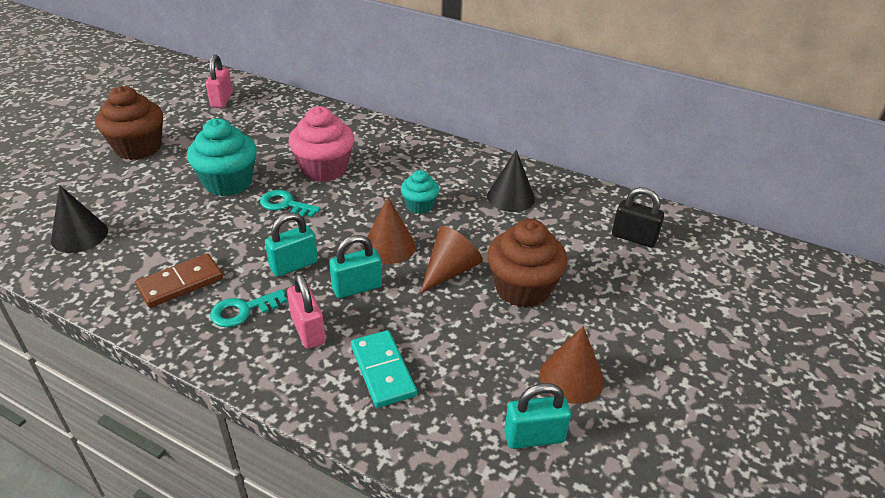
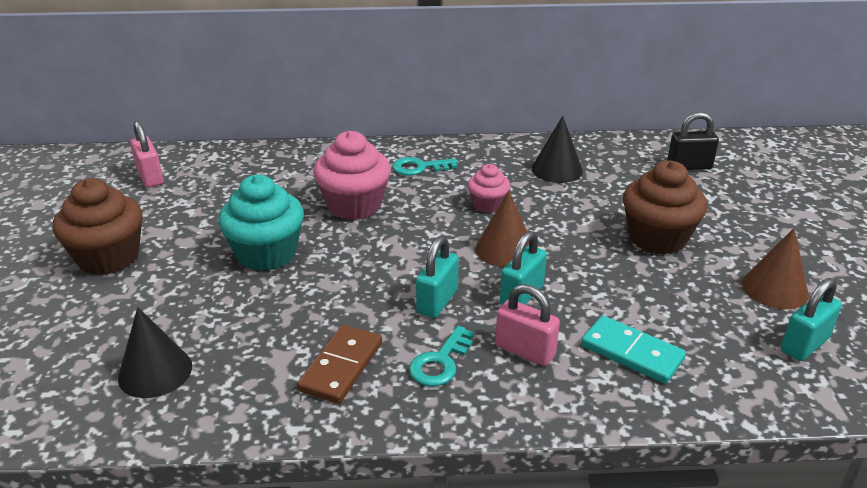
camera: 30 degrees left, 5 degrees down
(285, 204) = (356, 251): turquoise key -> turquoise key (419, 167)
(419, 205) = (488, 205): turquoise cupcake -> pink cupcake
(450, 271) = (582, 248): brown cone -> none

